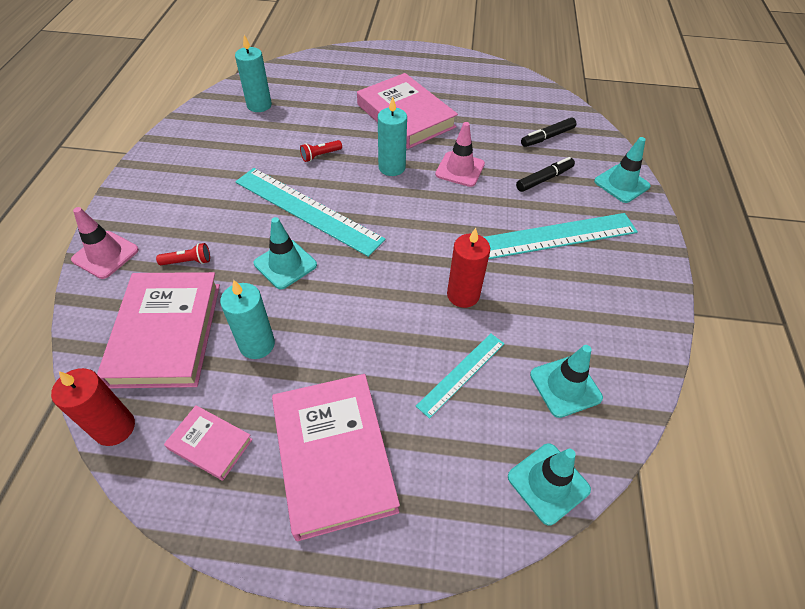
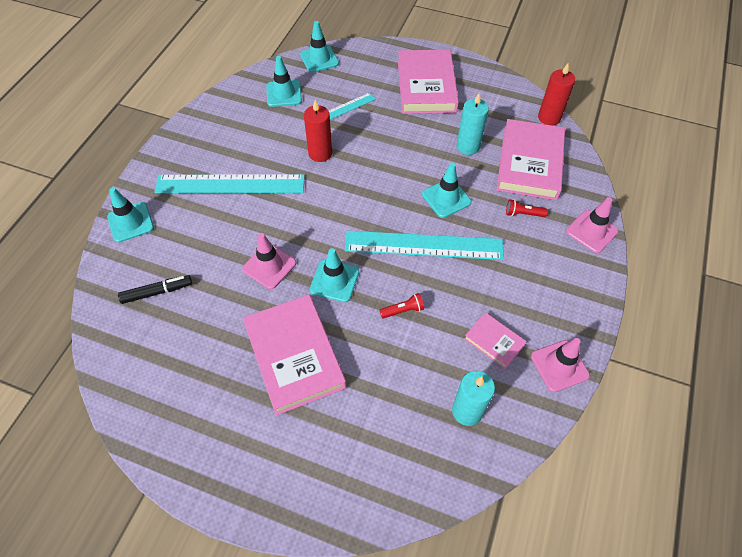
camera: 165 degrees left, 5 degrees up
(177, 139) = (559, 366): none -> pink traffic cone
(210, 444) = (493, 102): pink book -> pink book (494, 342)
(307, 210) = (424, 245): turquoise ruler -> turquoise ruler turned 45 degrees counterclockwise
(392, 167) = (334, 281): turquoise candle -> turquoise traffic cone
(544, 179) = (196, 240): black marker -> none

